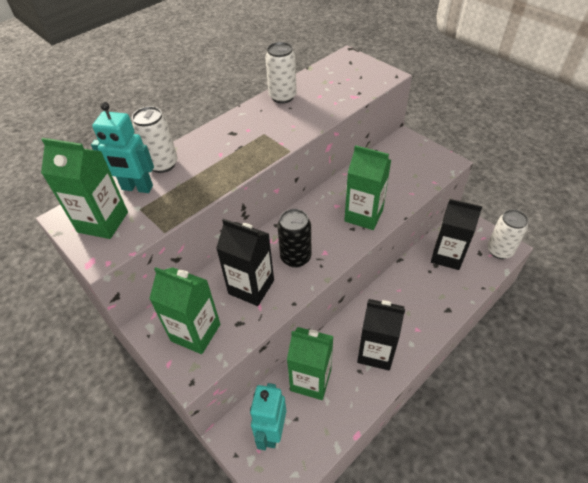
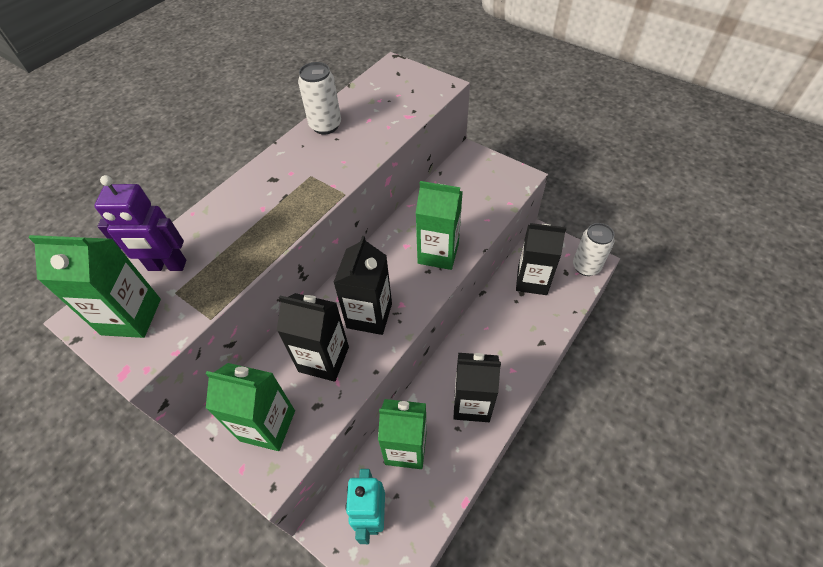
camera: 10 degrees left, 5 degrees up
(137, 188) = (167, 266): turquoise robot -> purple robot
(162, 164) = (194, 230): white can -> none
(295, 257) = (369, 315): black can -> black carton

